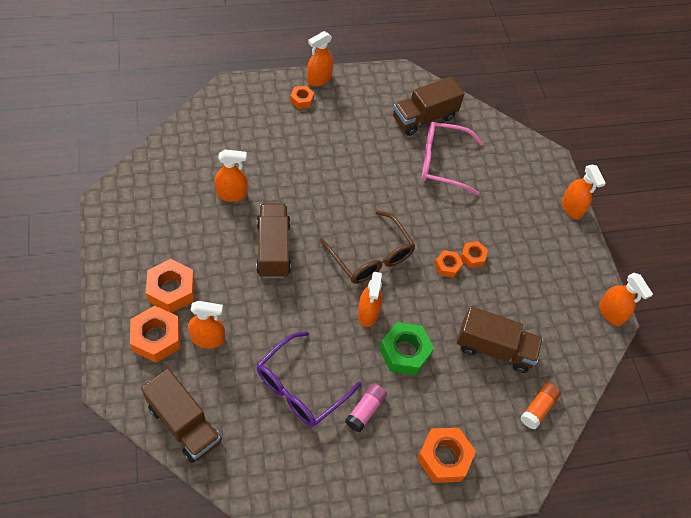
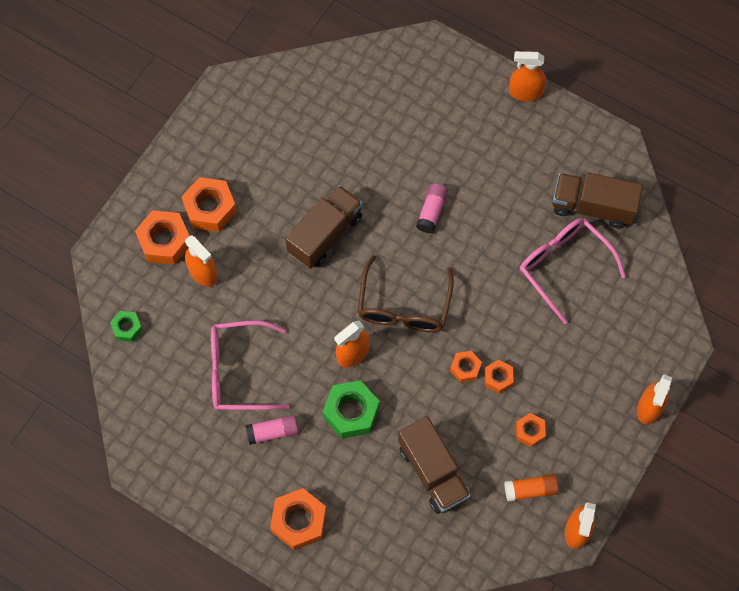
camera: 50 degrees right, 10 degrees up
(184, 424) = (127, 328): brown truck -> green nut
(232, 194) = (335, 155): orange spray bottle -> none
(300, 387) = (238, 371): purple glasses -> pink glasses
(302, 100) = (487, 104): orange nut -> orange nut (530, 431)
(330, 186) = (431, 211): none -> pink glue stick
(538, 408) = (418, 551): orange glue stick -> orange glue stick (530, 490)

